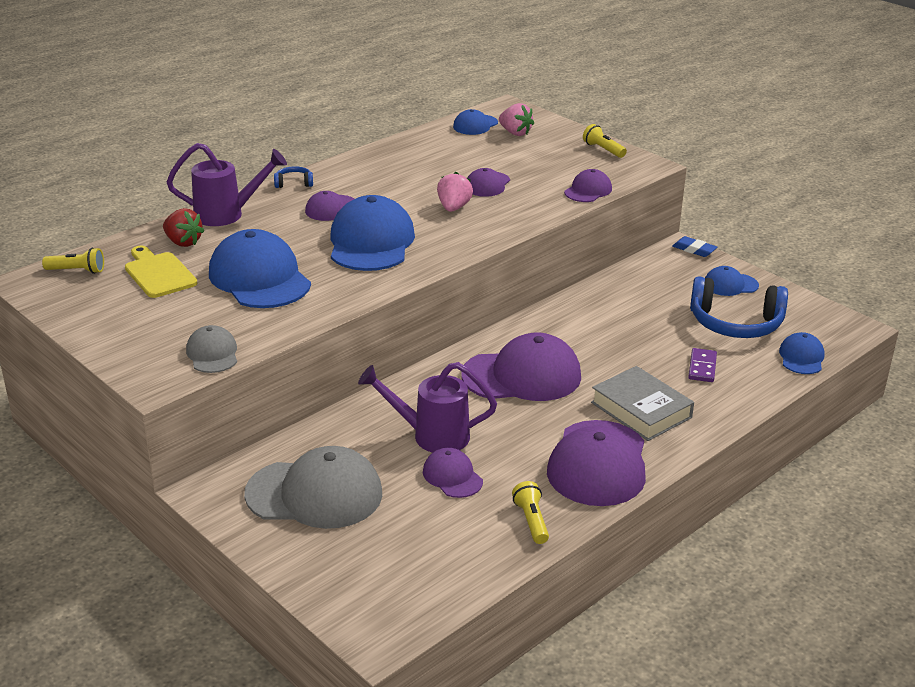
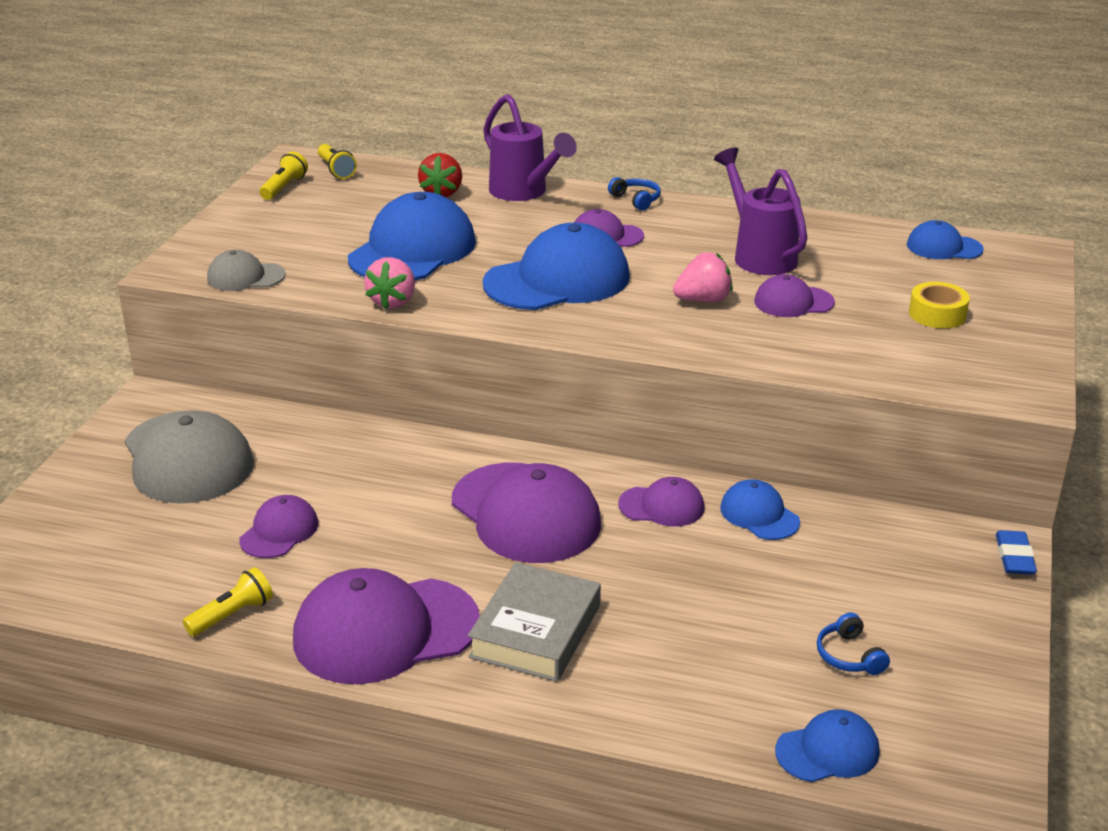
camera: 60 degrees right, 0 degrees up
(158, 273) = (369, 203): yellow cutting board -> none
(212, 354) = (245, 277): grey cap -> grey cap turned 135 degrees counterclockwise
(431, 436) = (346, 491): purple watering can -> purple watering can (759, 255)
(515, 133) = (965, 277): pink strawberry -> pink strawberry (393, 302)
(545, 154) = (937, 314): none -> yellow tape
(588, 190) = (878, 372): purple cap -> purple cap (662, 506)
(603, 150) = (1019, 349): yellow flashlight -> yellow flashlight (284, 187)
(702, 367) = (695, 656): purple domino -> none
(730, 285) = (956, 620): blue cap -> blue cap (759, 515)
(735, 324) = (849, 656): blue headphones -> blue headphones, size x0.43

